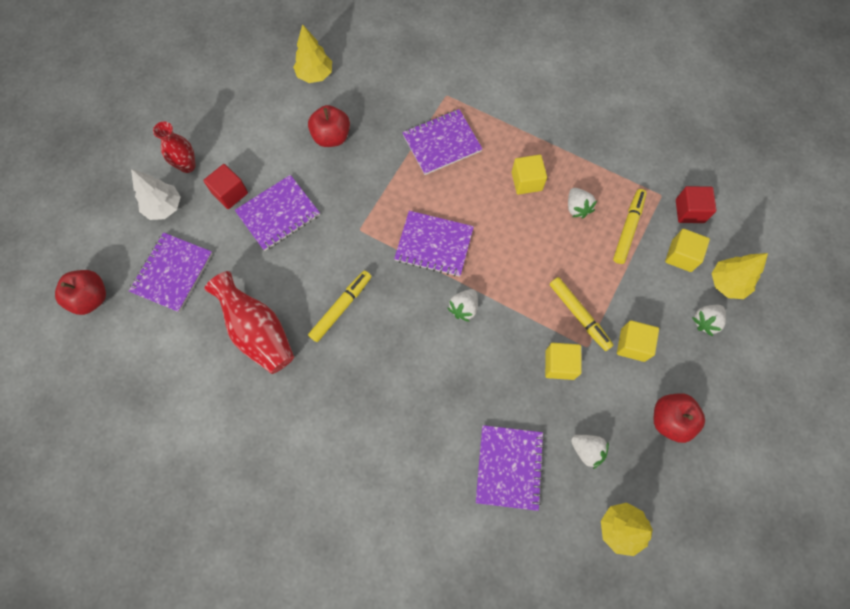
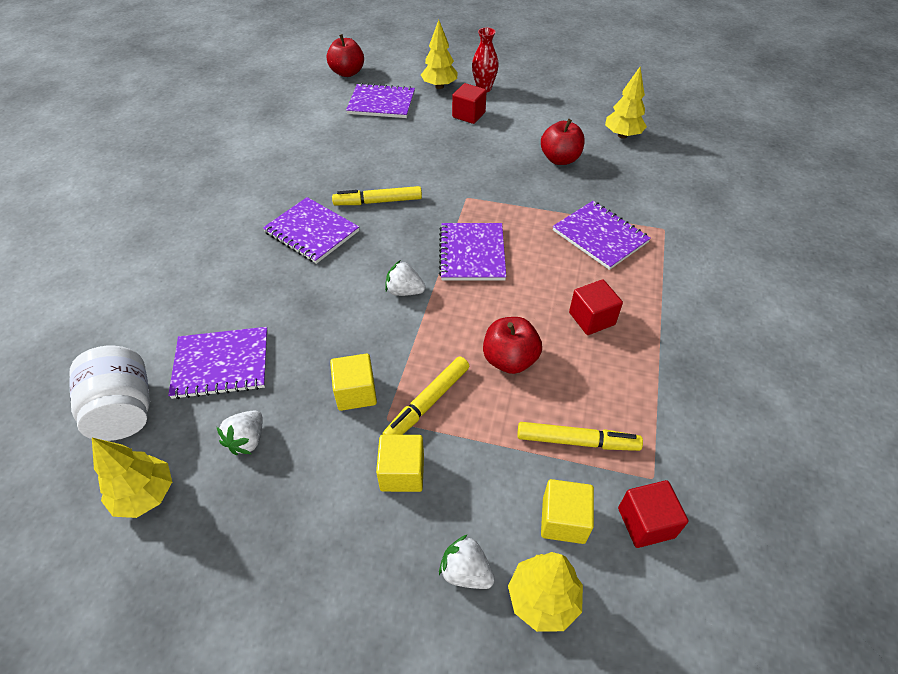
camera: 75 degrees right, 20 degrees down
(164, 207) = (439, 86): white tree -> yellow tree
(258, 332) = (340, 158): red vase -> none
(278, 214) = (460, 145): purple notebook -> purple notebook (312, 232)
(341, 307) = (378, 202): yellow marker -> yellow marker turned 150 degrees clockwise
(526, 181) = (591, 318): yellow cube -> red cube
(540, 549) = (124, 410): none -> white jar
(577, 208) = (580, 376): white strawberry -> none
(670, 420) = (299, 538): red apple -> red apple (510, 360)

